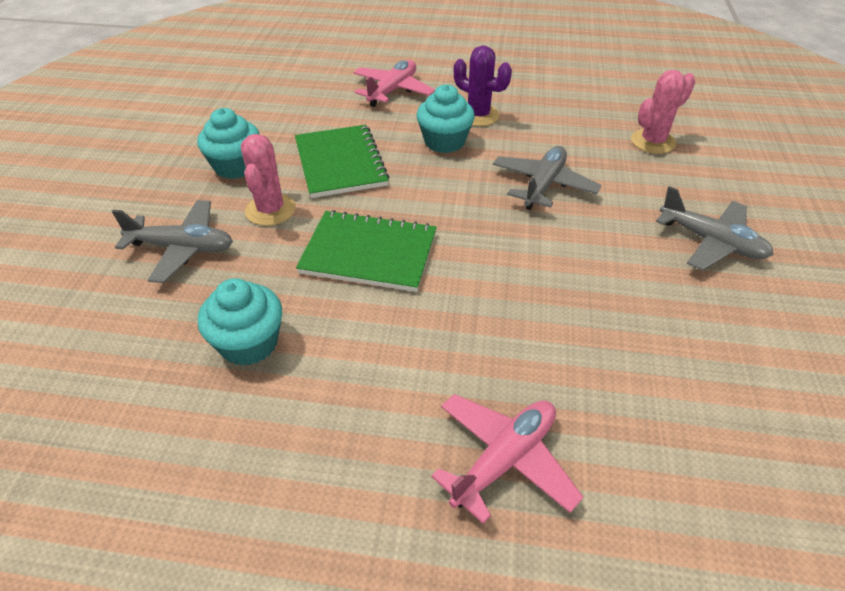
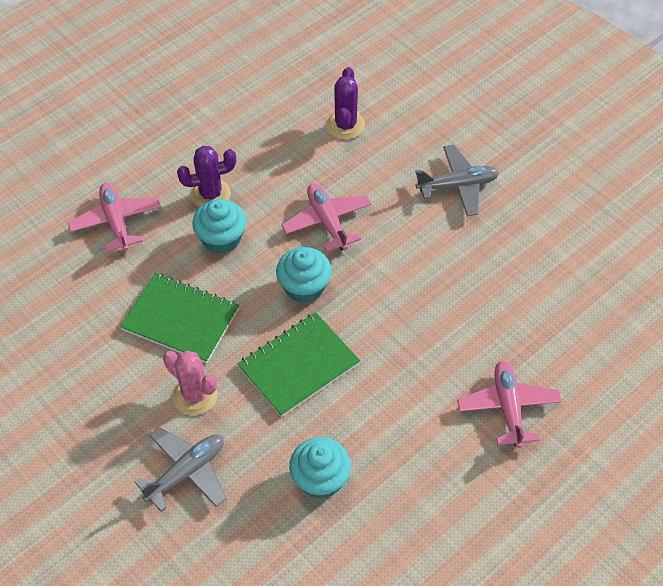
camera: 50 degrees left, 10 degrees up
(236, 166) = (114, 388): turquoise cupcake -> turquoise cupcake (304, 287)
(543, 185) = (327, 221): grey plane -> pink plane
(653, 142) = (345, 125): pink cactus -> purple cactus

